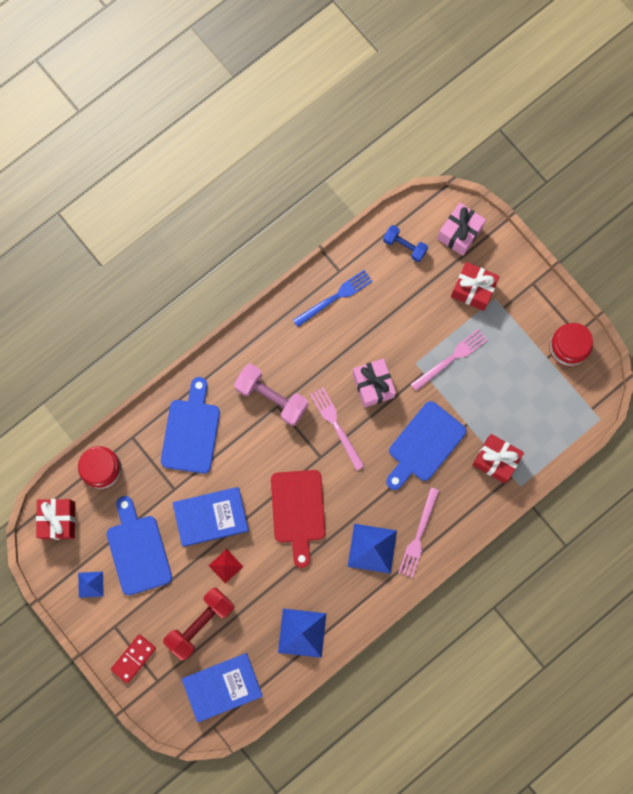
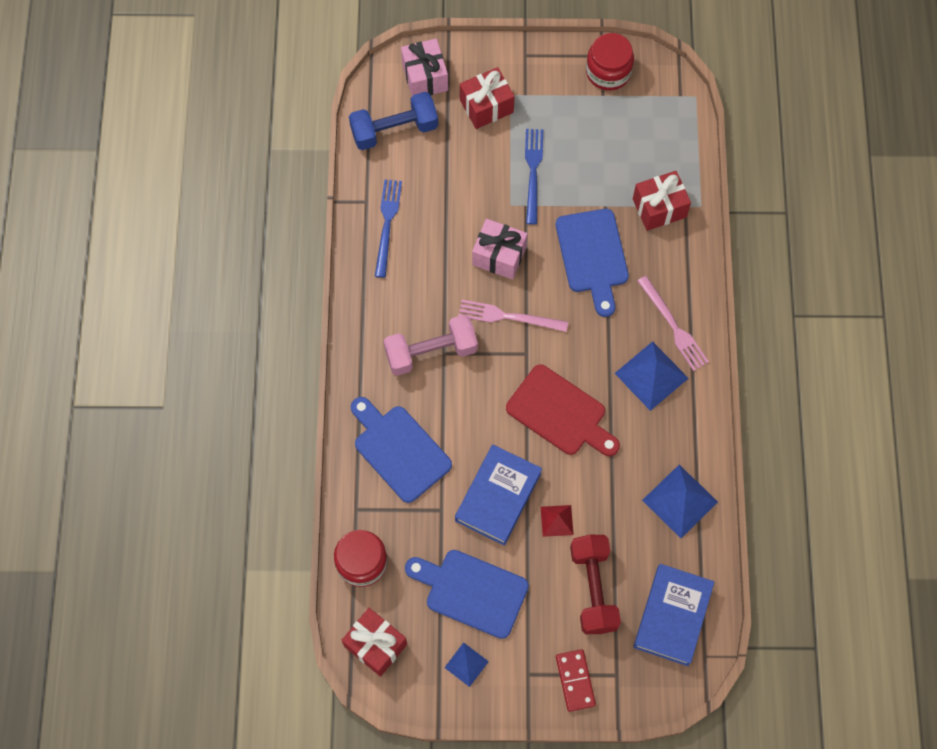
camera: 50 degrees left, 10 degrees down
(404, 246) = (394, 130): blue dumbbell -> blue dumbbell, size x1.64
(451, 358) = (533, 172): pink fork -> blue fork

